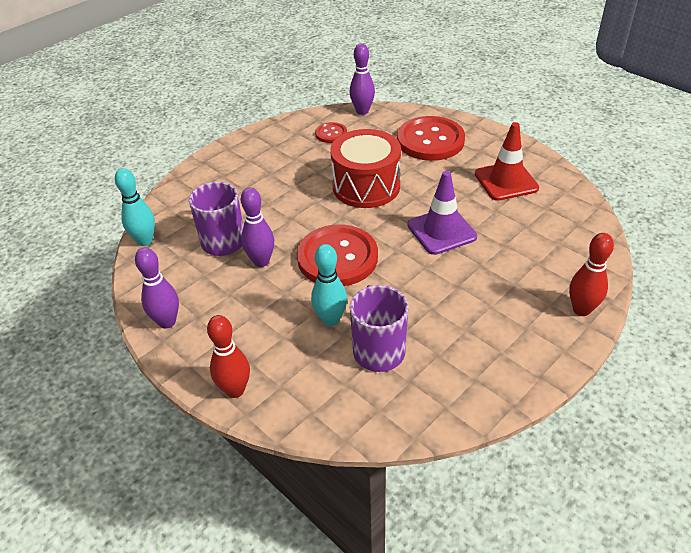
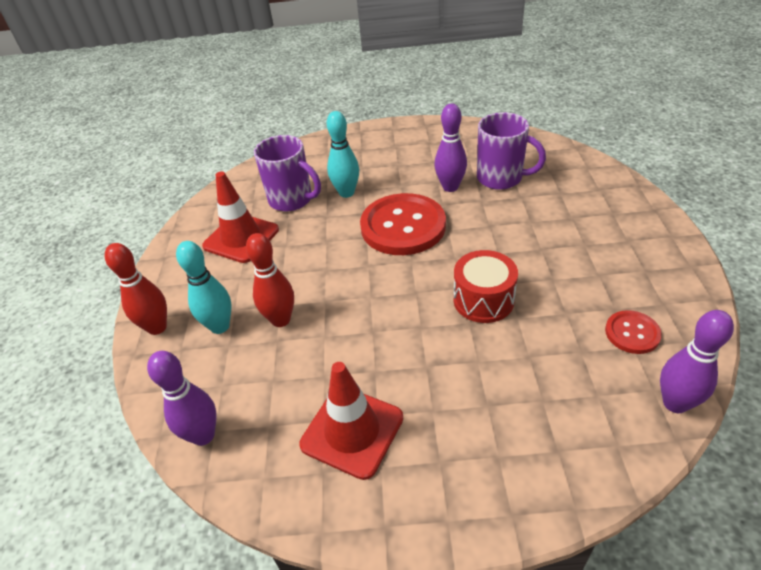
camera: 135 degrees right, 0 degrees up
(145, 241) = (547, 144): turquoise bowling pin -> turquoise bowling pin (220, 326)
(167, 322) = (439, 130): purple bowling pin -> purple bowling pin (203, 435)
(235, 390) = (348, 137): red bowling pin -> red bowling pin (281, 320)
(366, 186) = (483, 300): red drum -> red drum, size x0.65
(430, 140) = (519, 425): red button -> none
(441, 231) = (350, 309): purple traffic cone -> none
(459, 343) = (241, 238): none -> red traffic cone

